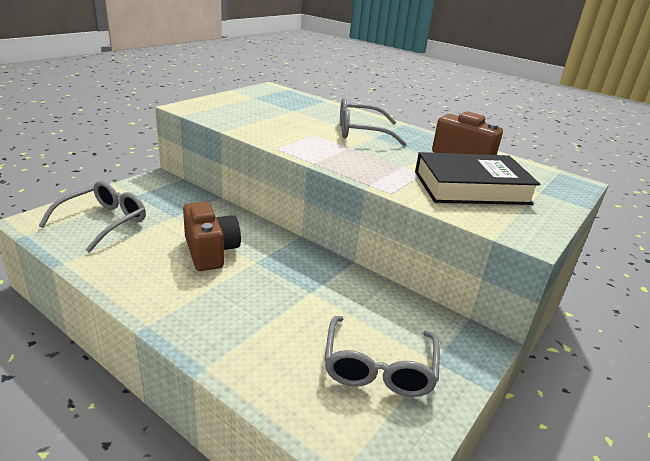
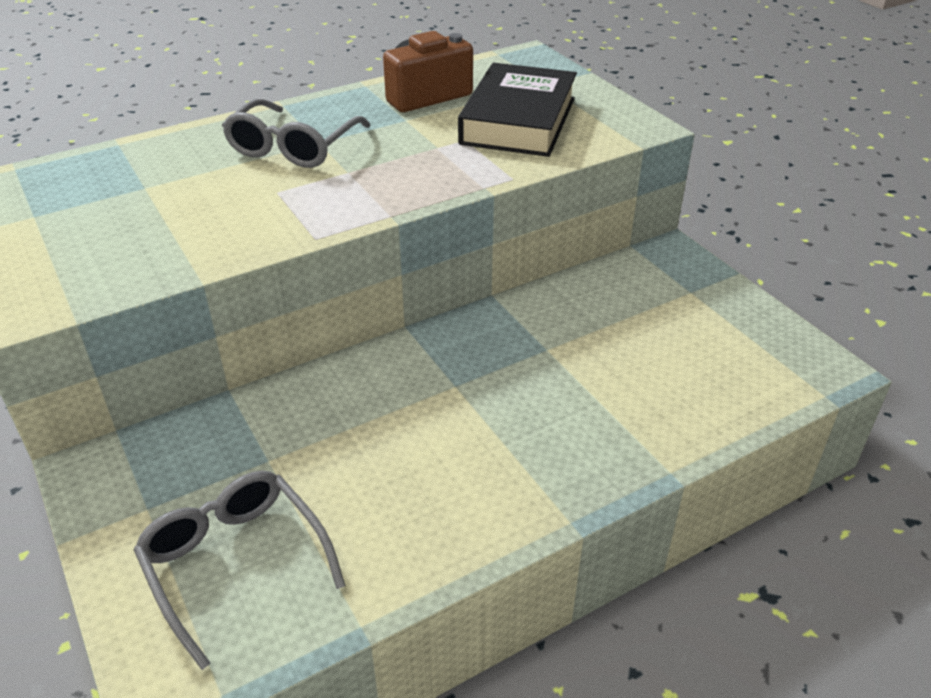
camera: 65 degrees left, 10 degrees up
(210, 251) = (407, 429): brown camera -> none
(379, 368) = (695, 333): grey glasses -> none

